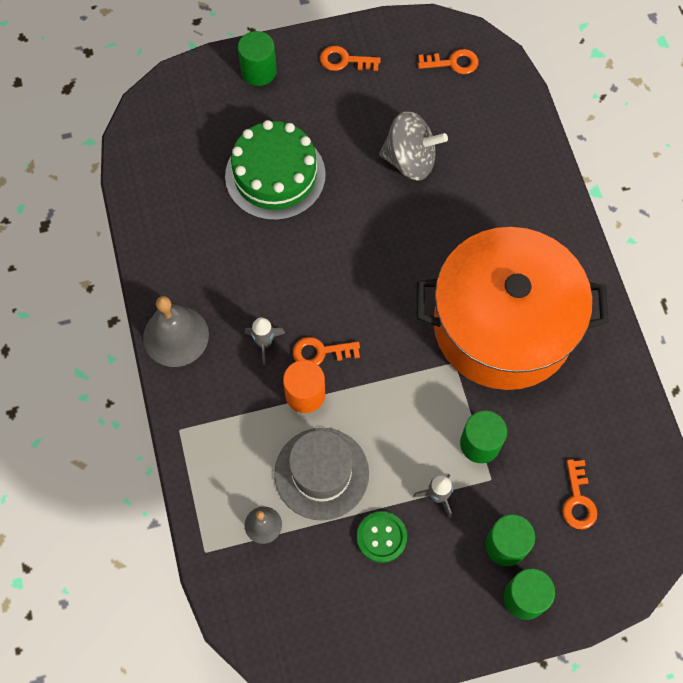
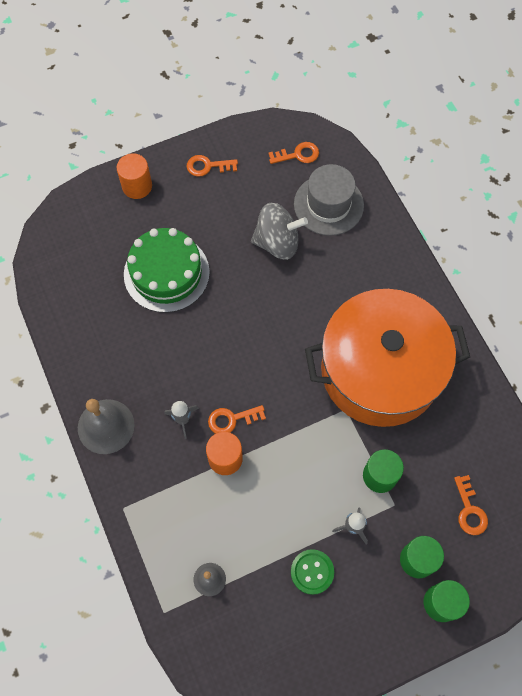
camera: 10 degrees left, 0 degrees up
(259, 71) = (137, 186): green cylinder -> orange cylinder
(321, 473) = (251, 525): grey hat -> grey hat (328, 205)

